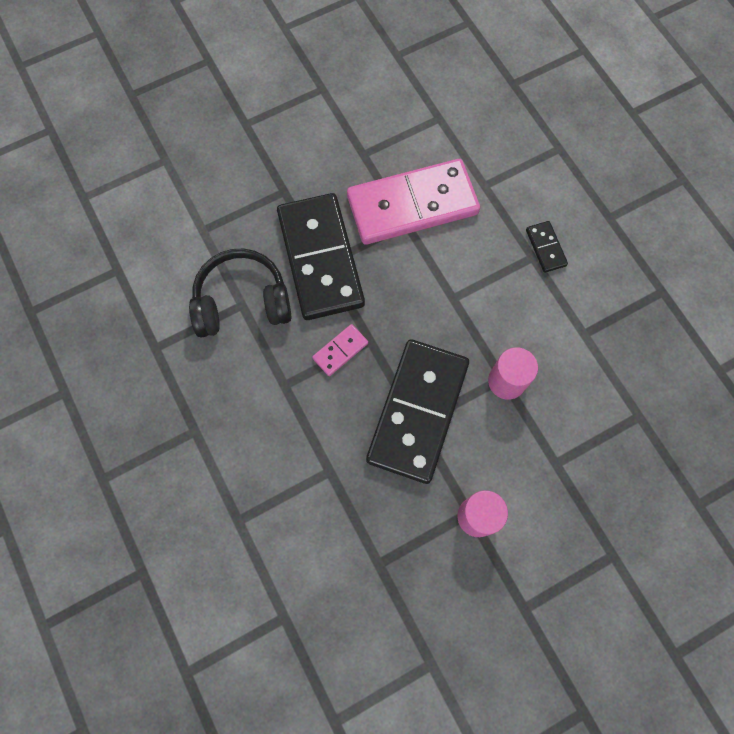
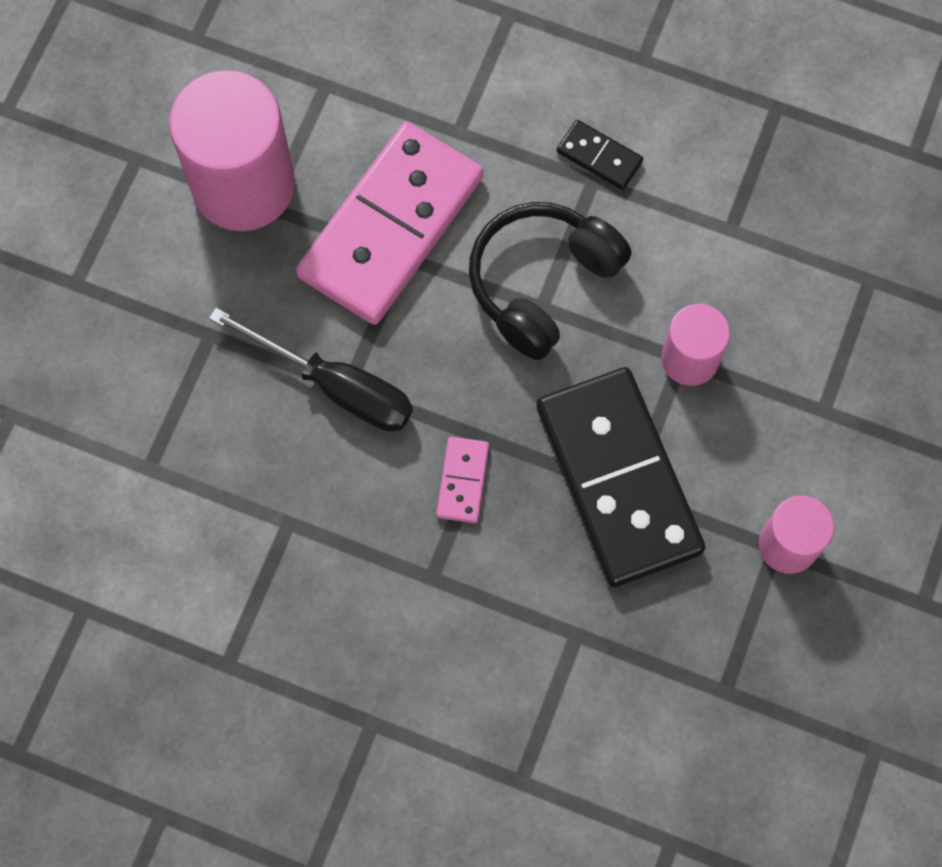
camera: 40 degrees left, 0 degrees up
(242, 302) = (286, 518): black headphones -> black headphones (542, 283)
(320, 259) = (336, 386): black domino -> black screwdriver
(360, 135) = (243, 185): none -> pink cylinder

